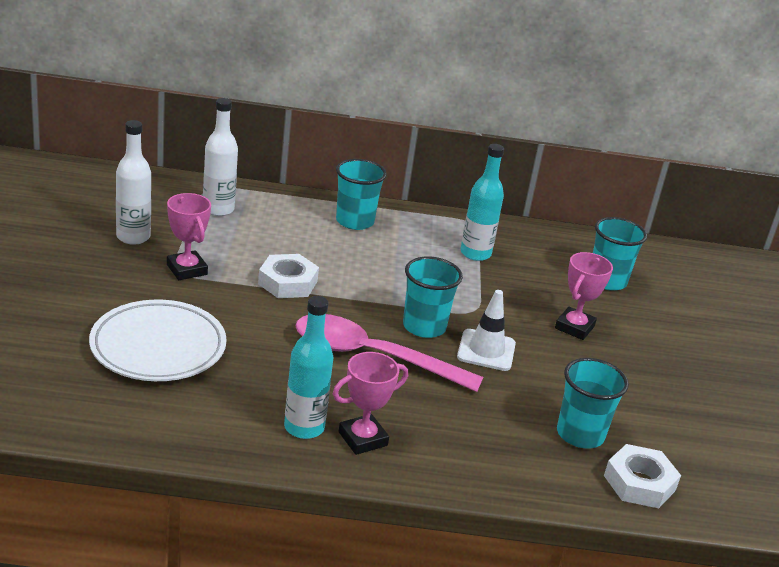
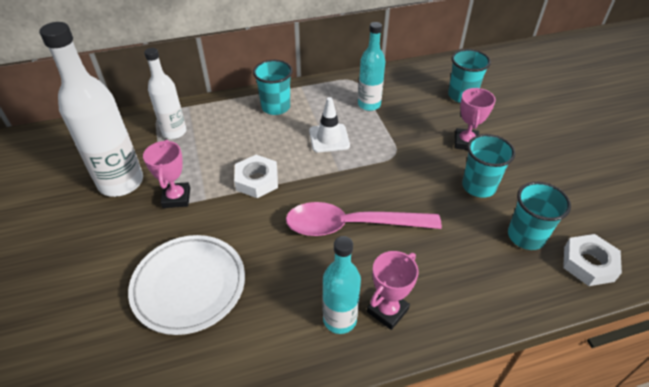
camera: 15 degrees left, 15 degrees up
(133, 237) = (121, 182): white bottle -> white bottle, size x1.66
(187, 269) = (176, 198): pink trophy -> pink trophy turned 45 degrees clockwise
(424, 327) = (371, 182): turquoise cup -> turquoise cup (478, 186)
(486, 350) = (423, 186): white traffic cone -> white traffic cone (329, 138)

